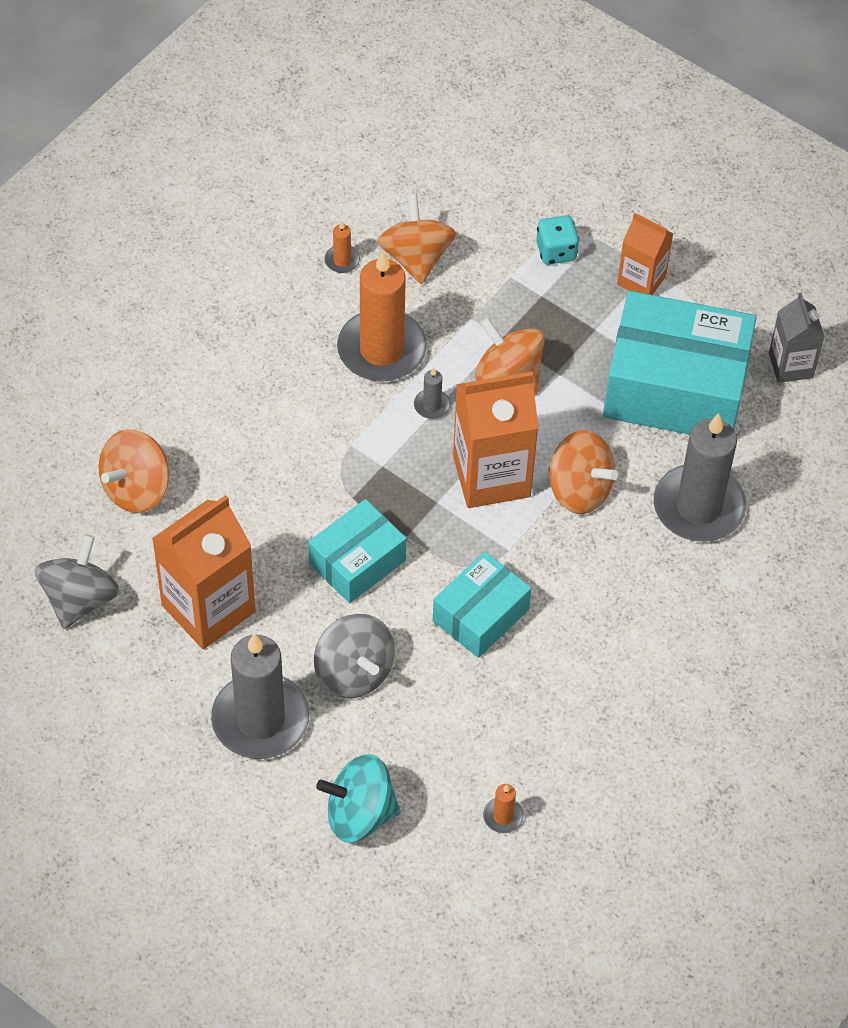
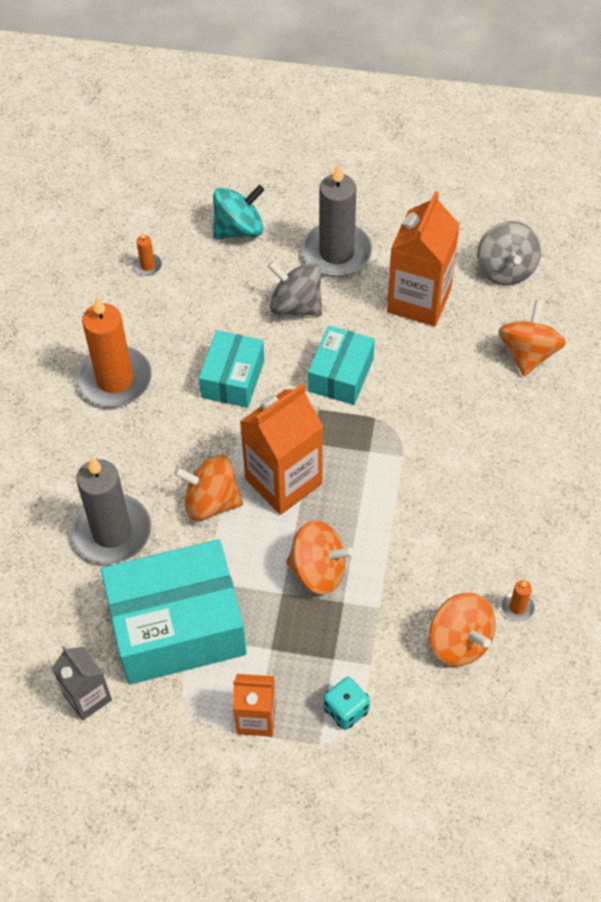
camera: 155 degrees right, 0 degrees up
(381, 350) = (431, 543): orange candle -> orange candle (115, 380)
(432, 405) = (363, 515): grey candle -> none

